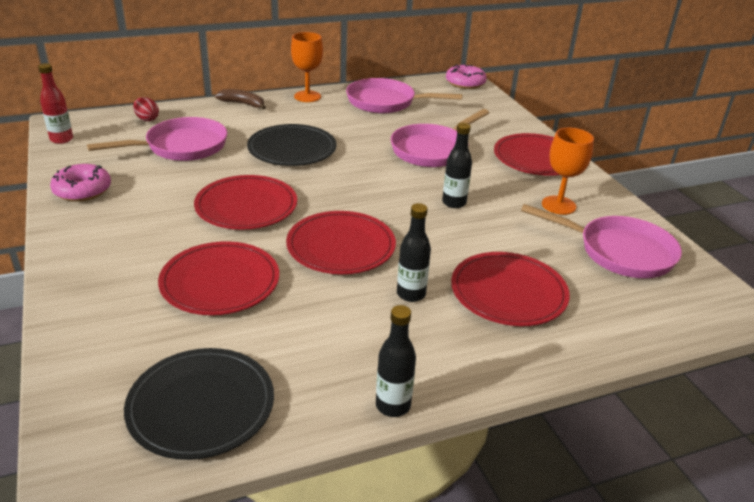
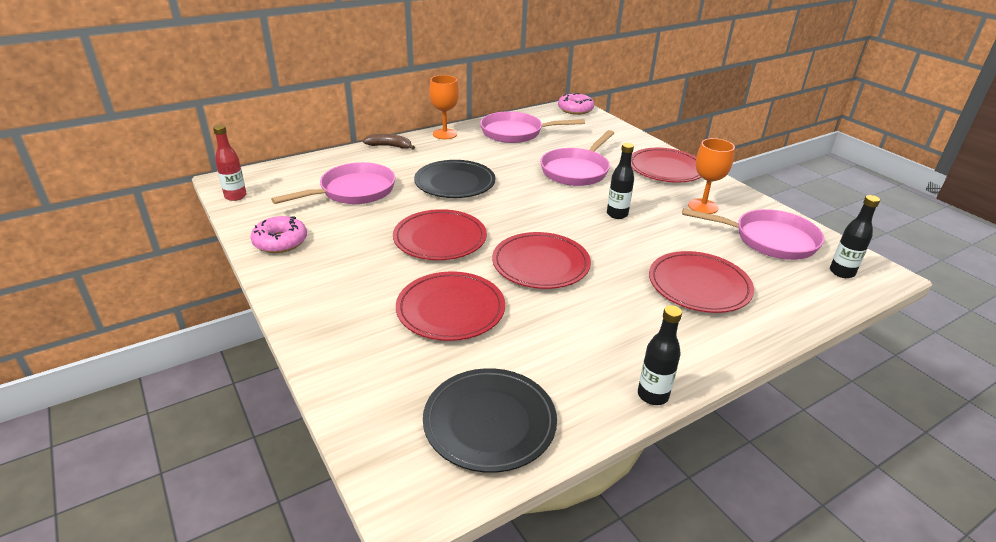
camera: 10 degrees left, 0 degrees up
(147, 119) = (308, 169): red egg -> none
(411, 294) = (620, 298): black bottle -> black bottle (842, 272)

